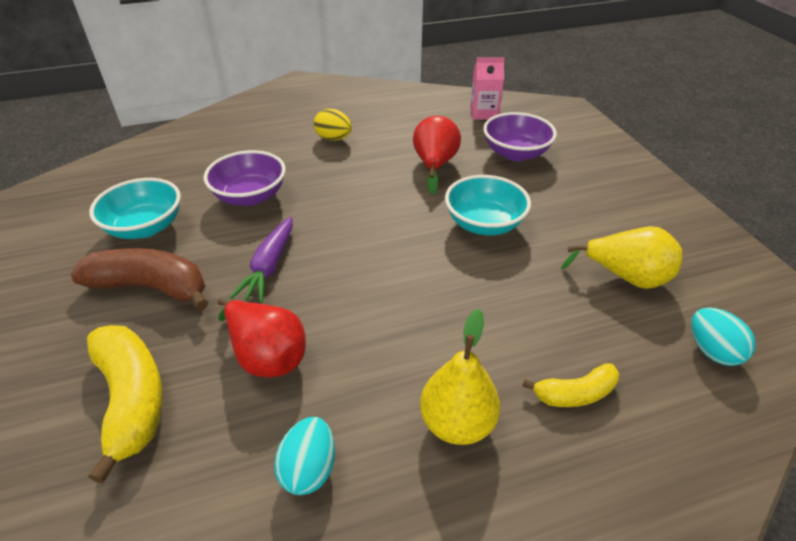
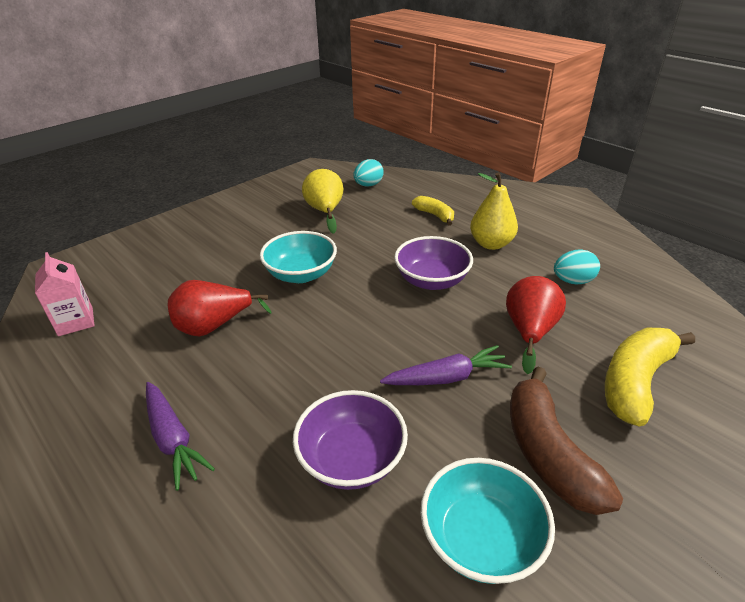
camera: 115 degrees left, 5 degrees down
(334, 138) = (173, 439): yellow egg -> purple carrot
(515, 153) = (171, 281): purple bowl -> purple bowl (431, 280)

